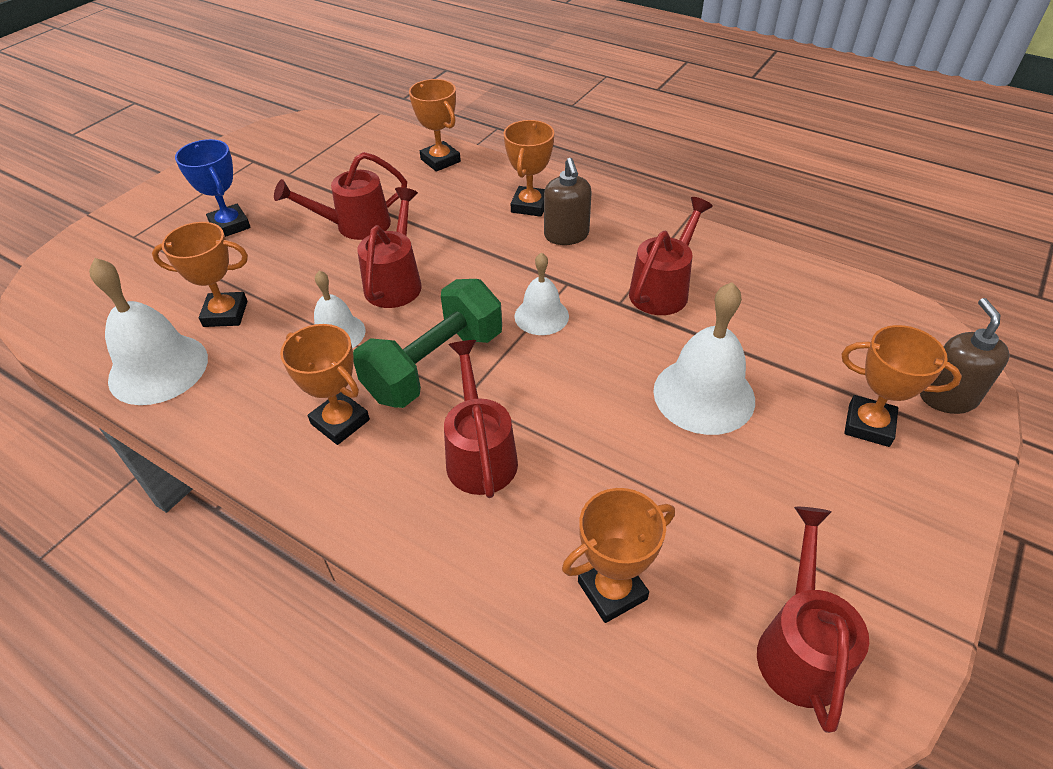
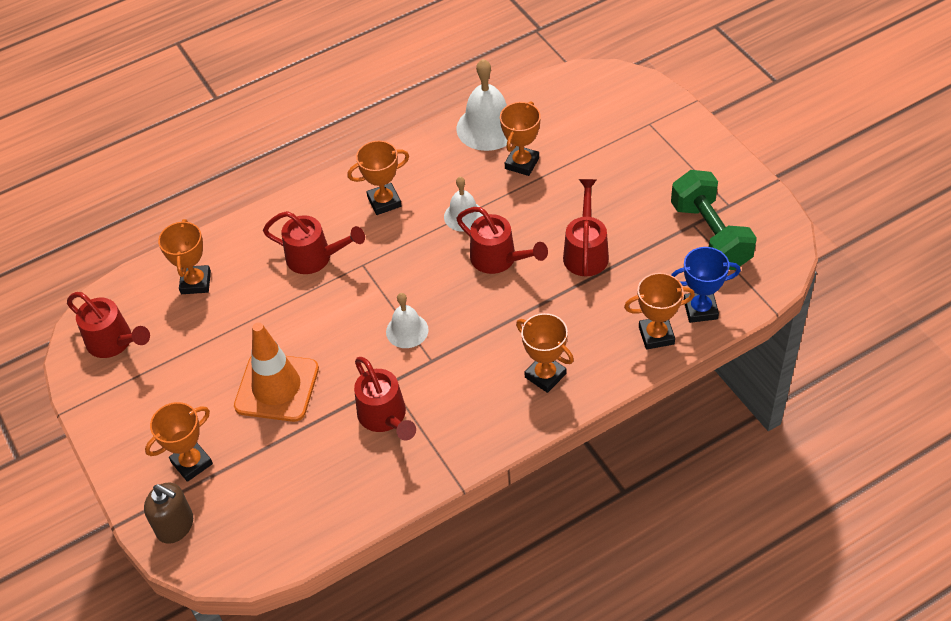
camera: 120 degrees right, 5 degrees up
(230, 225) = (631, 178): blue trophy -> blue trophy (700, 309)
(435, 365) = (399, 257): green dumbbell -> green dumbbell (710, 235)
(566, 235) = (488, 384): brown soap dispenser -> none
(704, 395) = (277, 387): white bell -> orange traffic cone

